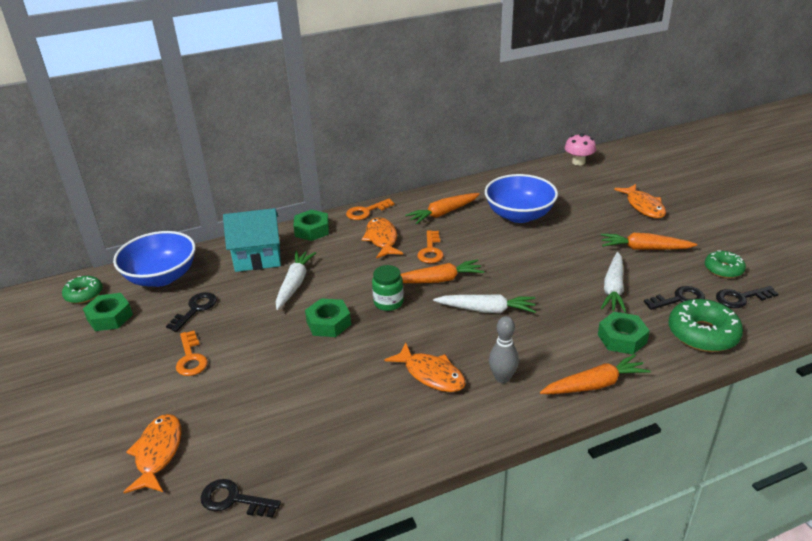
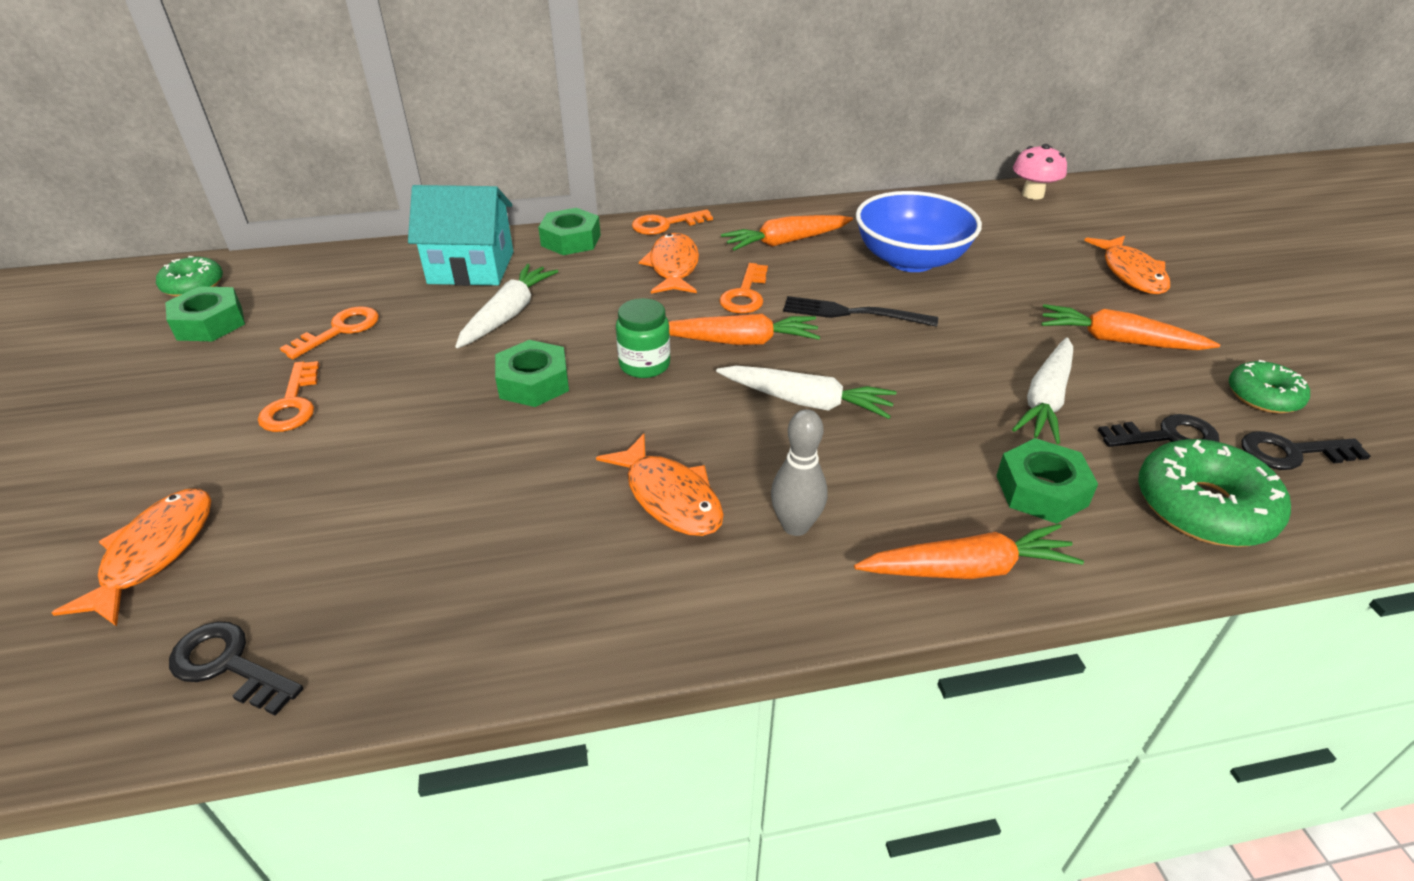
camera: 10 degrees right, 5 degrees up
(161, 277) = (316, 276): blue bowl -> none
(195, 309) = (340, 330): black key -> orange key
(496, 253) = (852, 313): none -> black fork

